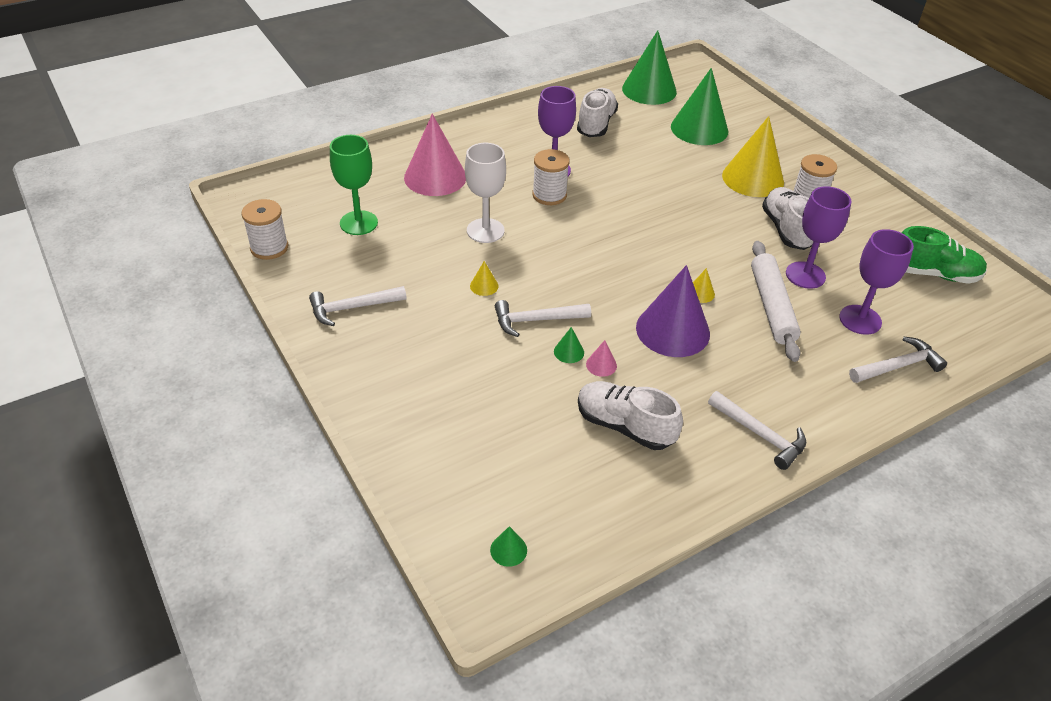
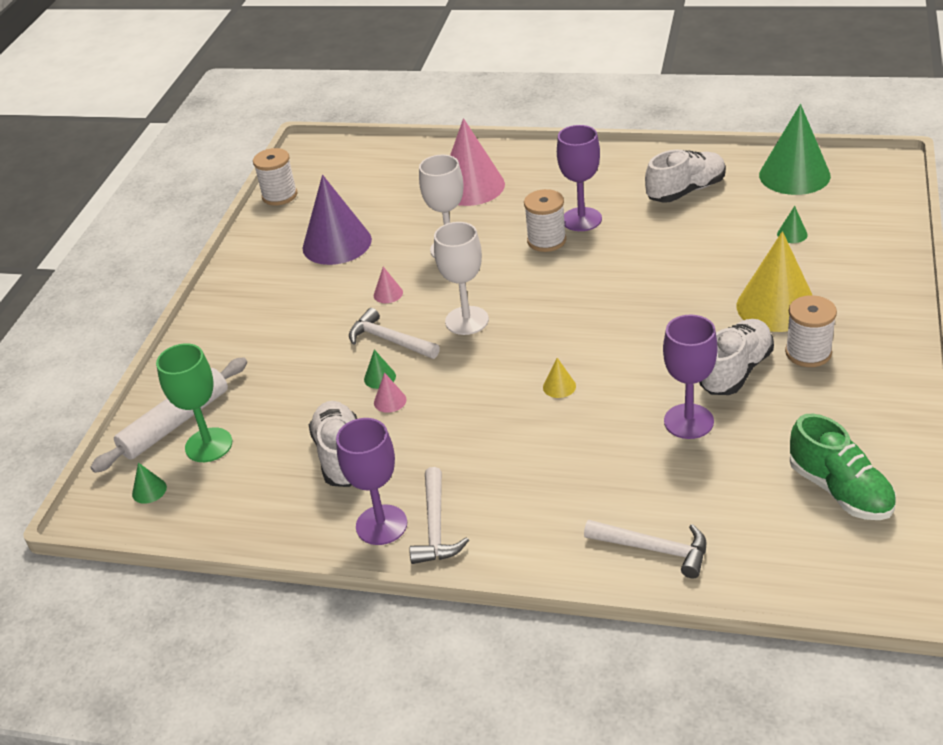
camera: 50 degrees right, 5 degrees down
(353, 308) = (275, 266): white hammer -> none
(358, 223) = (364, 202): green goblet -> green goblet (208, 445)
(484, 286) = (388, 294): yellow cone -> pink cone
(573, 278) = (467, 320): none -> white goblet
(672, 330) = (487, 405): purple cone -> purple cone (337, 243)
(699, 129) = (792, 234): green cone -> green cone, size x0.40
(772, 306) = (609, 432): white rolling pin -> white rolling pin (175, 423)
(860, 320) = (682, 489): purple goblet -> purple goblet (381, 525)

